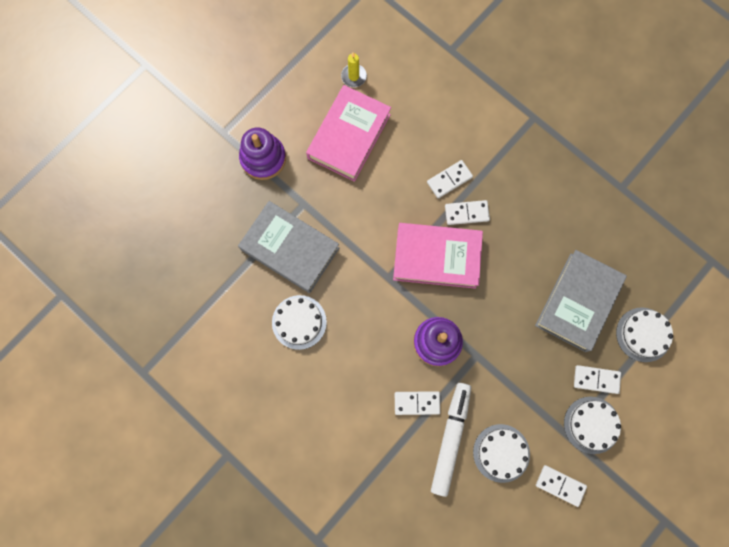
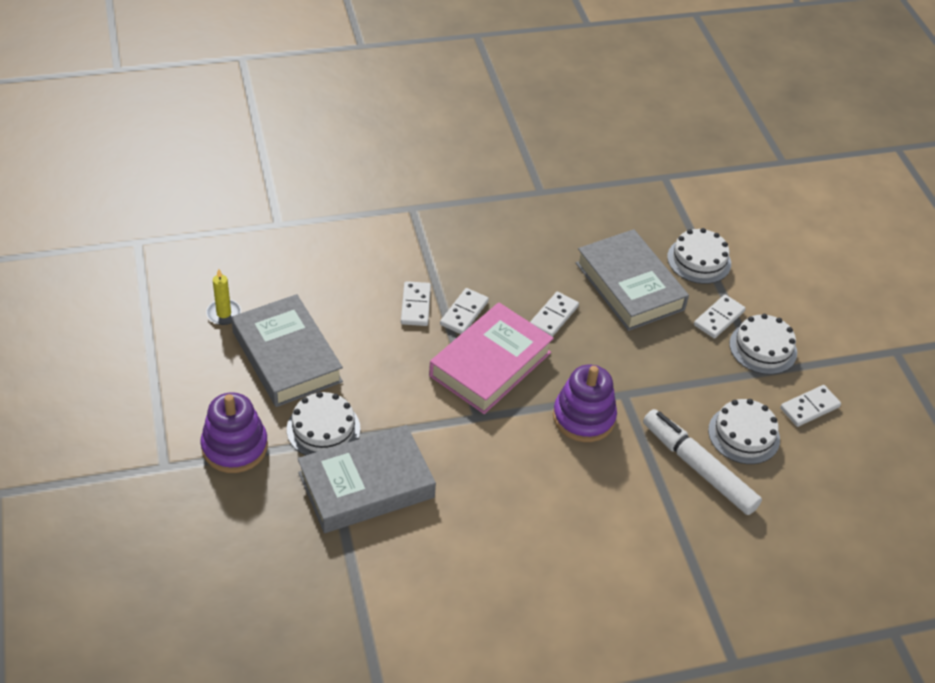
camera: 60 degrees left, 30 degrees down
(299, 322) = (460, 527): white cake -> white cake (323, 429)
(349, 136) = (286, 357): pink book -> grey book
(417, 403) = (638, 474): white domino -> white domino (553, 316)

